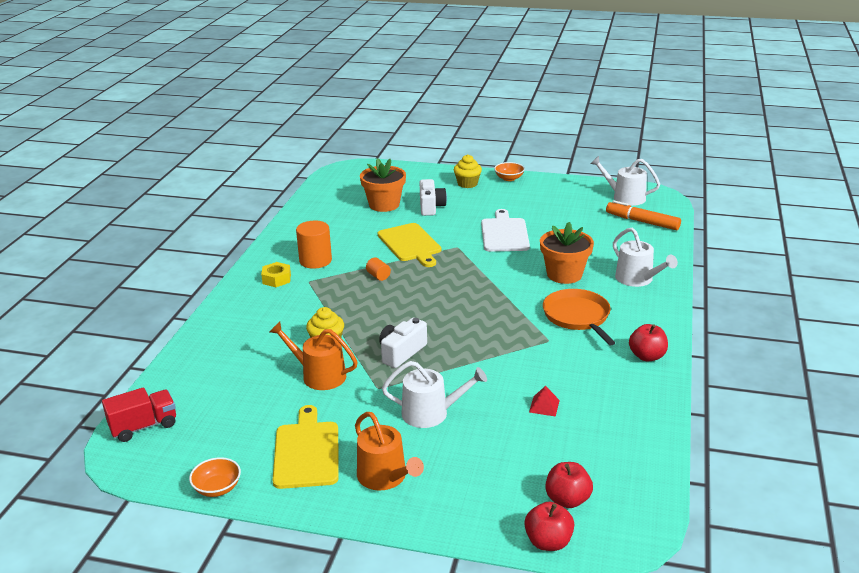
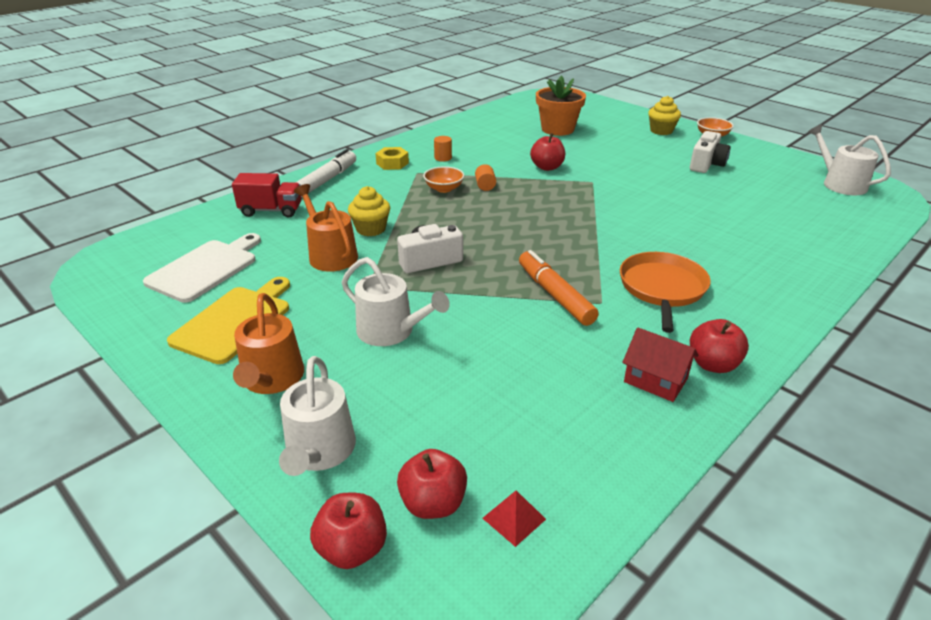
camera: 30 degrees right, 5 degrees up
(144, 426) = (144, 246): red truck -> red truck (271, 210)
(217, 488) = (124, 323): orange bowl -> orange bowl (444, 189)
(236, 313) = (326, 180): none -> white marker
(315, 260) = (443, 158): orange cylinder -> orange cylinder, size x0.51
(410, 244) = (547, 167): yellow cutting board -> red apple
(431, 207) = (602, 141): white camera -> white camera (706, 164)
(504, 233) = (656, 183): white cutting board -> white cutting board (205, 268)
(544, 406) = (522, 373): red pyramid -> red pyramid (514, 518)
(564, 274) = (688, 240): orange flower pot -> none
(624, 379) = (655, 380): none -> red house
(637, 279) = (780, 272): white watering can -> white watering can (319, 451)
(642, 222) = (841, 213): orange marker -> orange marker (555, 295)

